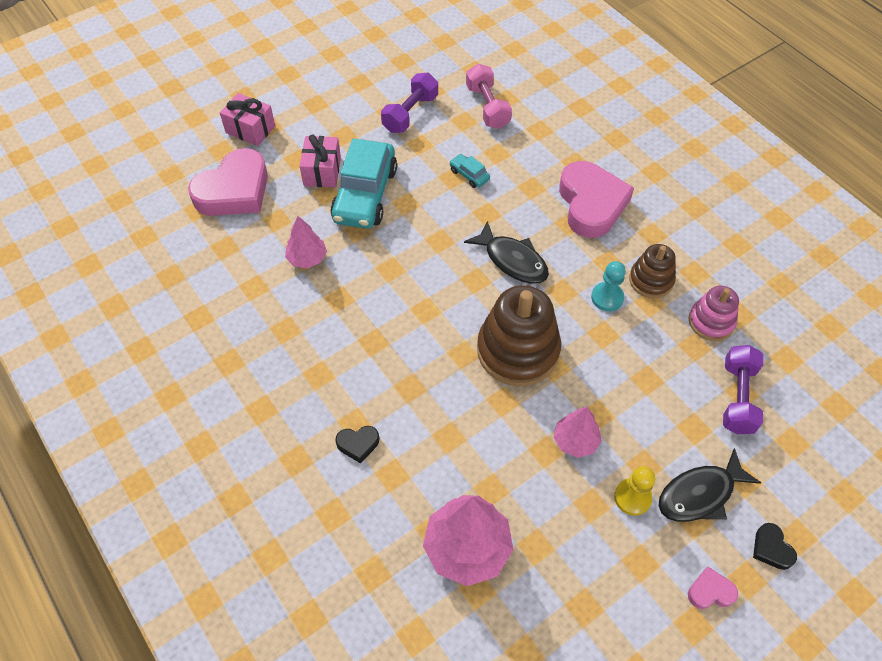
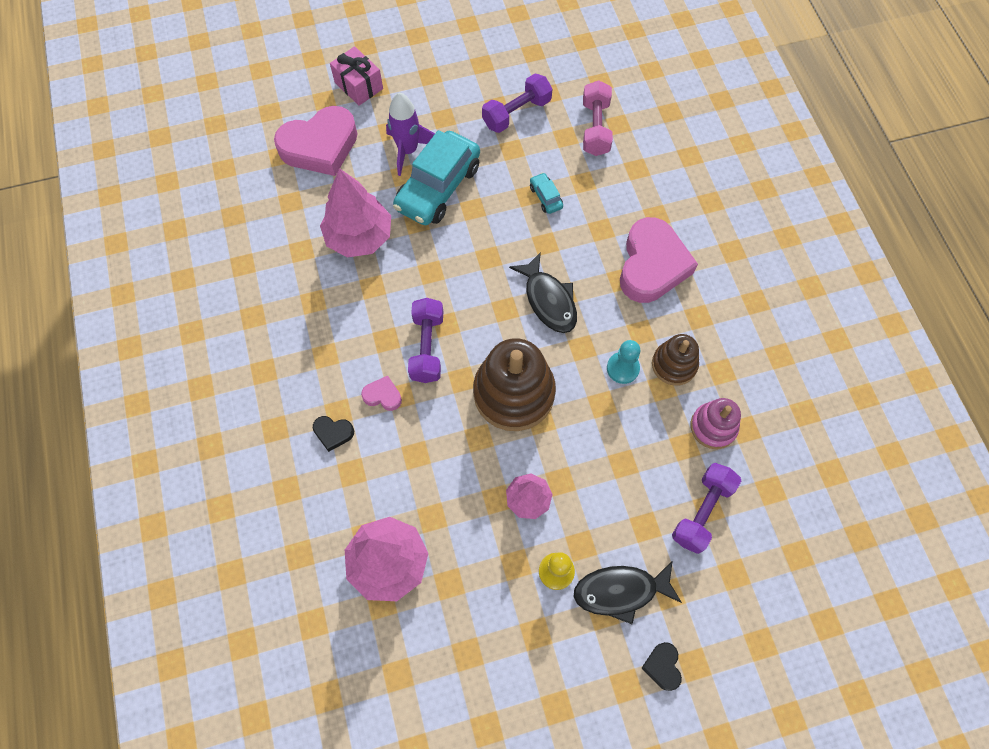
camera: 20 degrees right, 10 degrees up
(307, 258) = (359, 237): pink tree -> pink tree, size x1.74
(322, 171) = (408, 150): pink gift -> purple rocket
(416, 336) = (427, 347): none -> purple dumbbell
(710, 591) = (586, 683): pink heart -> pink heart (383, 395)

